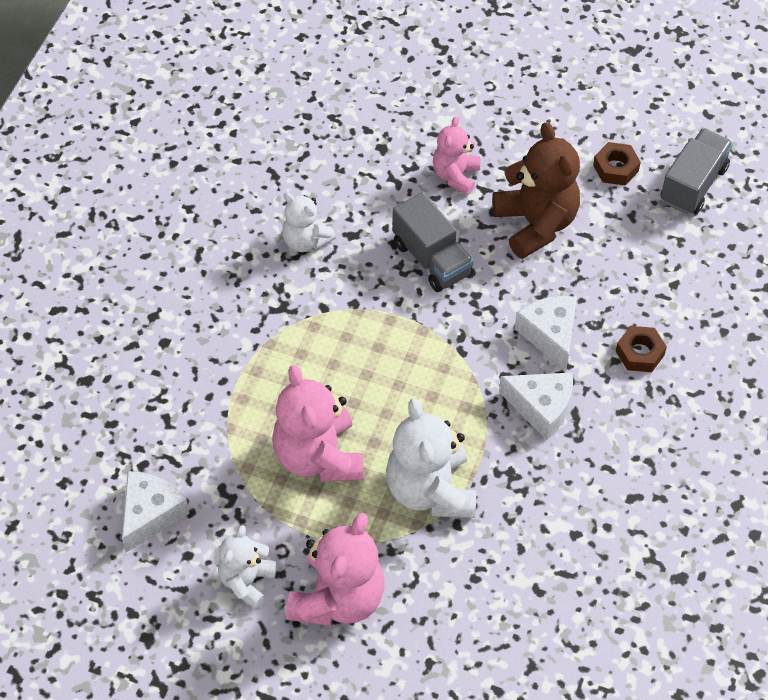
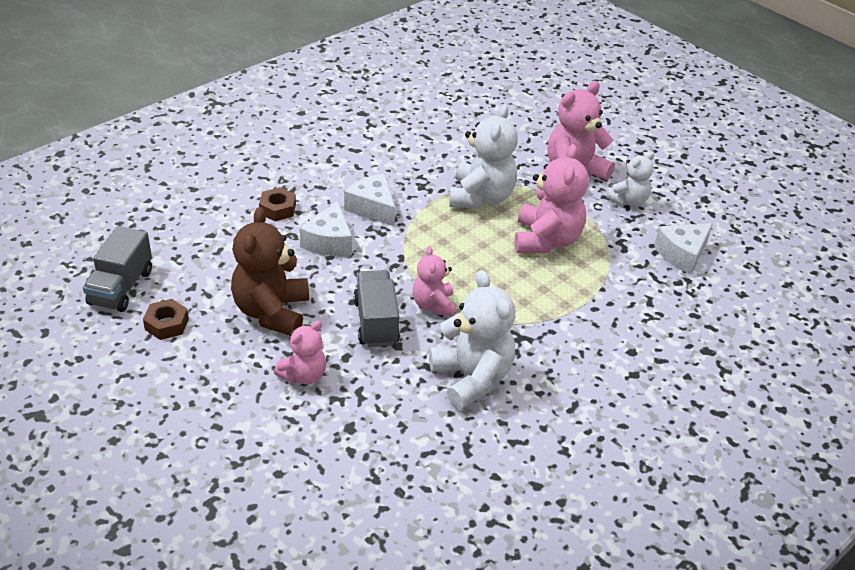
camera: 155 degrees left, 15 degrees down
(306, 241) = (472, 378): white teddy bear -> white teddy bear, size x1.69
(389, 305) = (433, 305): none -> pink teddy bear
(693, 184) = (121, 287): grey truck -> grey truck turned 45 degrees counterclockwise

